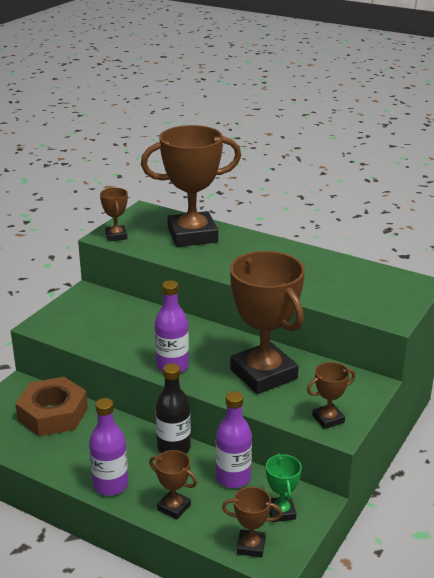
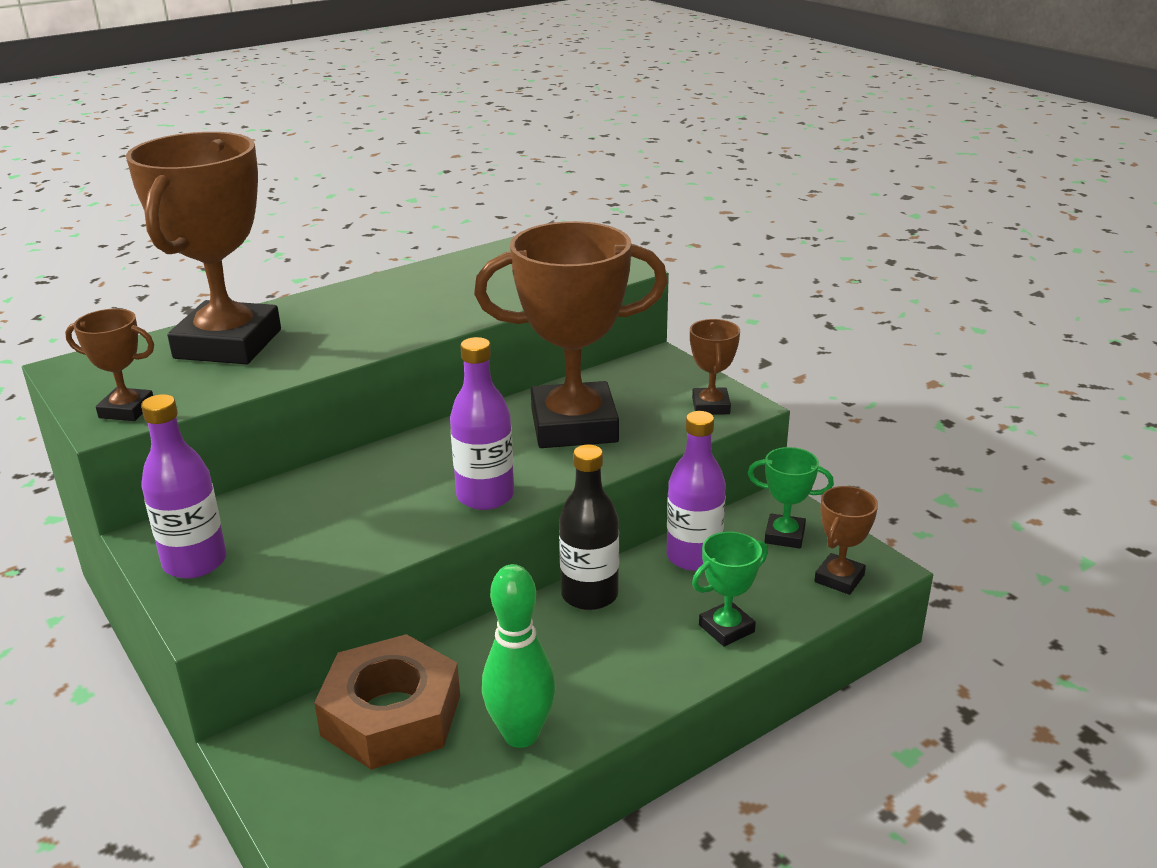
camera: 65 degrees left, 0 degrees up
(57, 457) = (521, 734): none -> green bowling pin
(110, 485) = (637, 684): purple bottle -> purple bottle (195, 562)
(174, 507) = (726, 628): brown trophy -> green trophy

